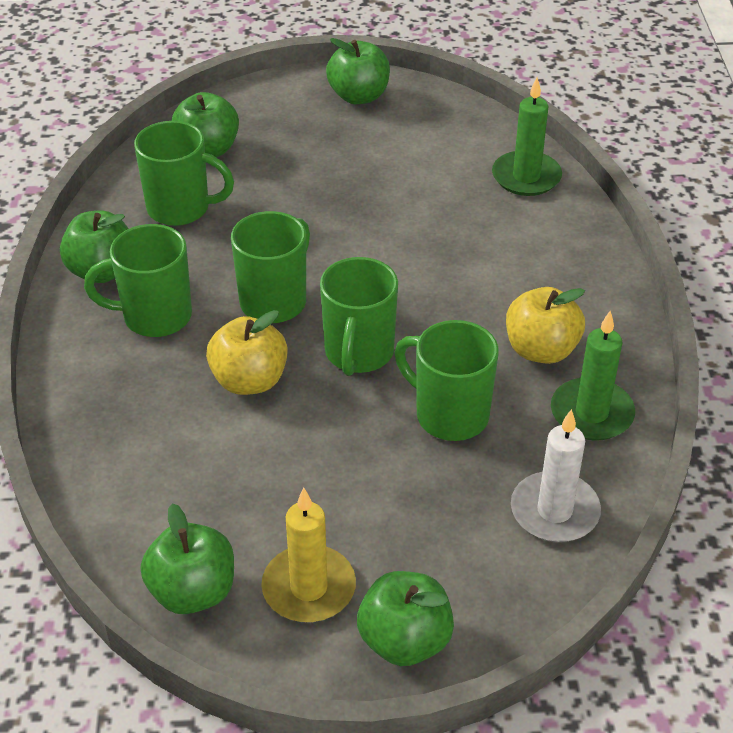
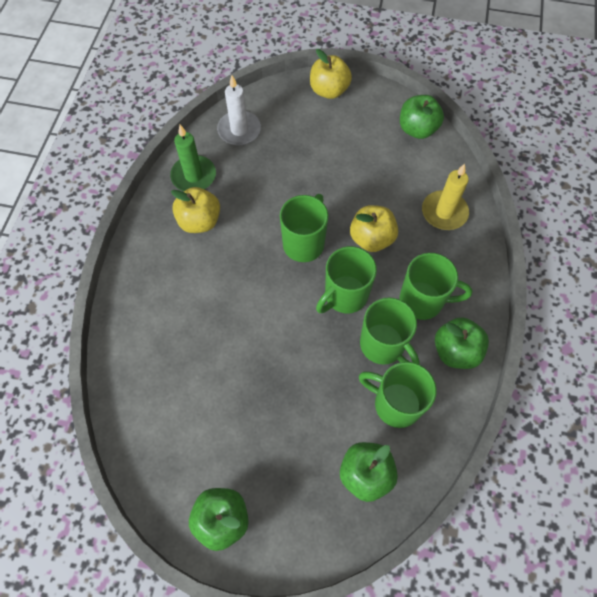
camera: 165 degrees left, 20 degrees up
(309, 588) = (364, 120): yellow candle -> yellow candle (444, 212)
(404, 641) = (329, 90): green apple -> yellow apple
(449, 415) = (268, 192): green mug -> green mug (383, 345)
(526, 177) = (133, 374): green candle -> none

